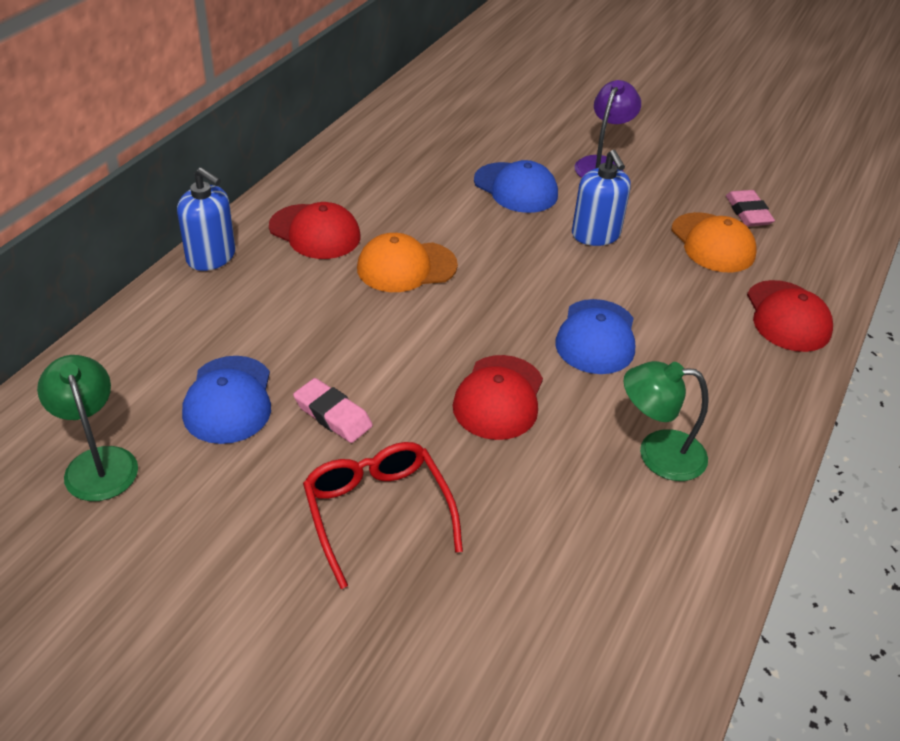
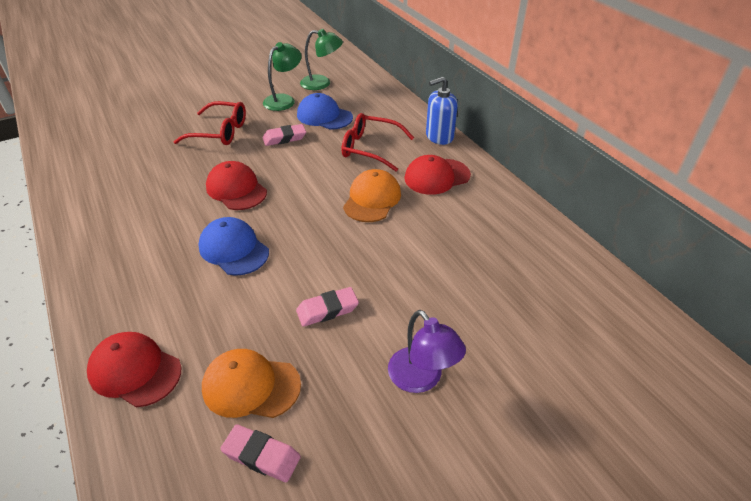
camera: 125 degrees right, 0 degrees up
(292, 310) = (370, 148): none -> red glasses
(516, 188) = (423, 294): blue cap -> none
(596, 235) = (327, 310): blue soap dispenser -> pink eraser
(657, 454) = (136, 225): green lamp -> green lamp (284, 100)

